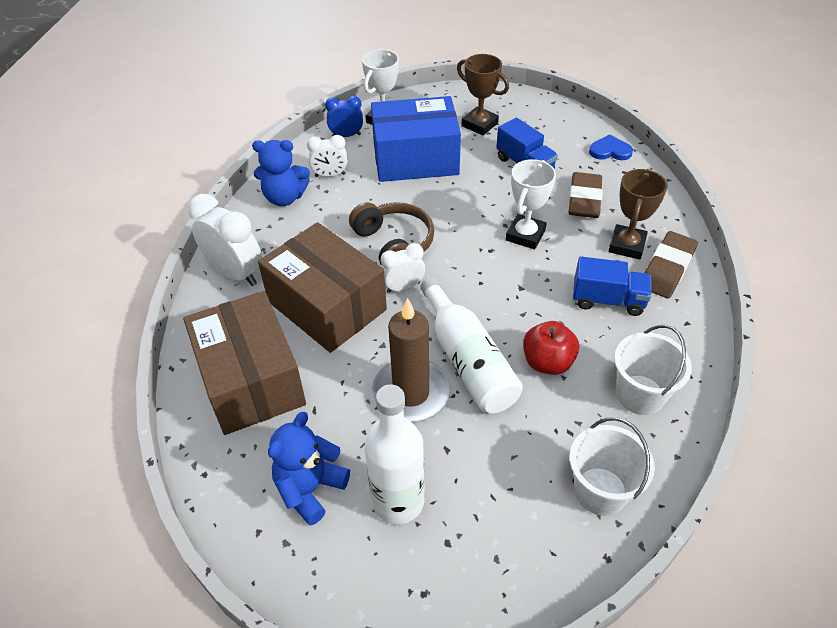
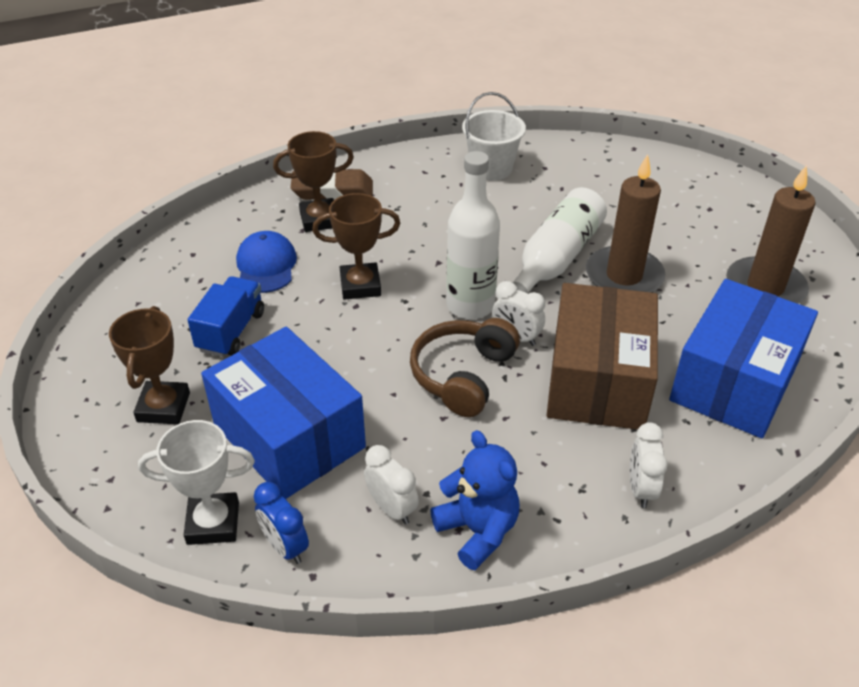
camera: 125 degrees left, 5 degrees down
(235, 273) = (641, 489): white clock -> white clock, size x0.59
(251, 380) = (734, 382): brown box -> blue box
(310, 488) = (765, 288): blue teddy bear -> brown candle
(398, 501) = (714, 241): white bottle -> white bottle (470, 305)
(525, 235) = (360, 285): white trophy -> brown trophy
(547, 362) = (509, 218): red apple -> none
(584, 199) = (266, 266): brown eraser -> blue cap
(600, 491) = (592, 163): white bucket -> none
(608, 300) = (404, 210): blue truck -> none
(610, 151) = (156, 275): blue heart -> none

